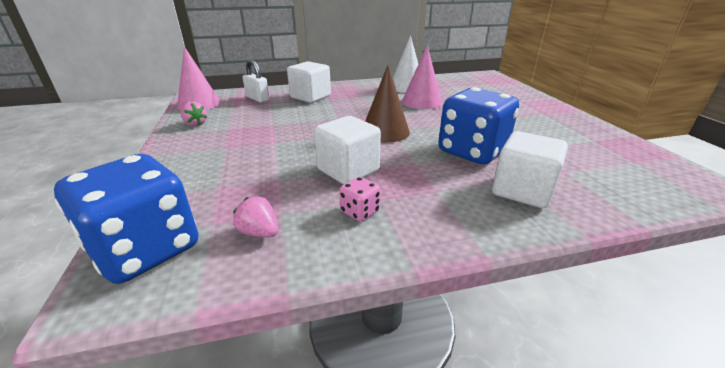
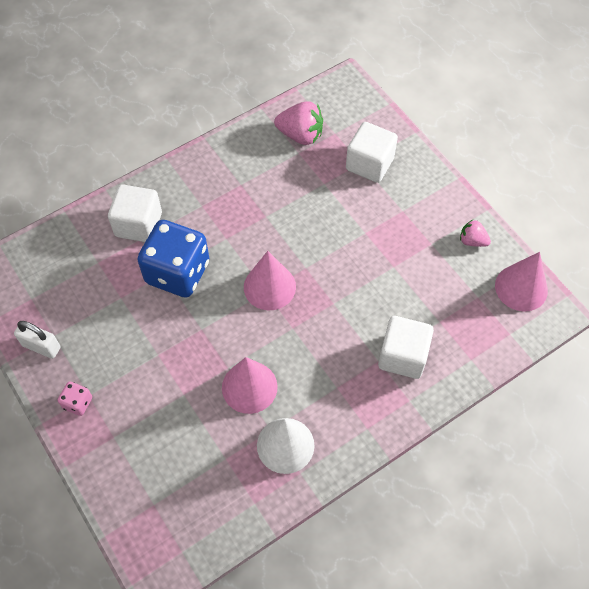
camera: 160 degrees right, 30 degrees up
(146, 249) = (352, 107): blue dice -> none
(257, 99) = (466, 327): white padlock -> white padlock (41, 346)
(259, 232) = (300, 135): pink strawberry -> pink strawberry, size x1.70
(348, 170) = (277, 210): white cube -> white cube (369, 164)
(360, 212) = (249, 169): pink dice -> pink dice (78, 403)
(385, 131) = (269, 287): brown cone -> pink cone

